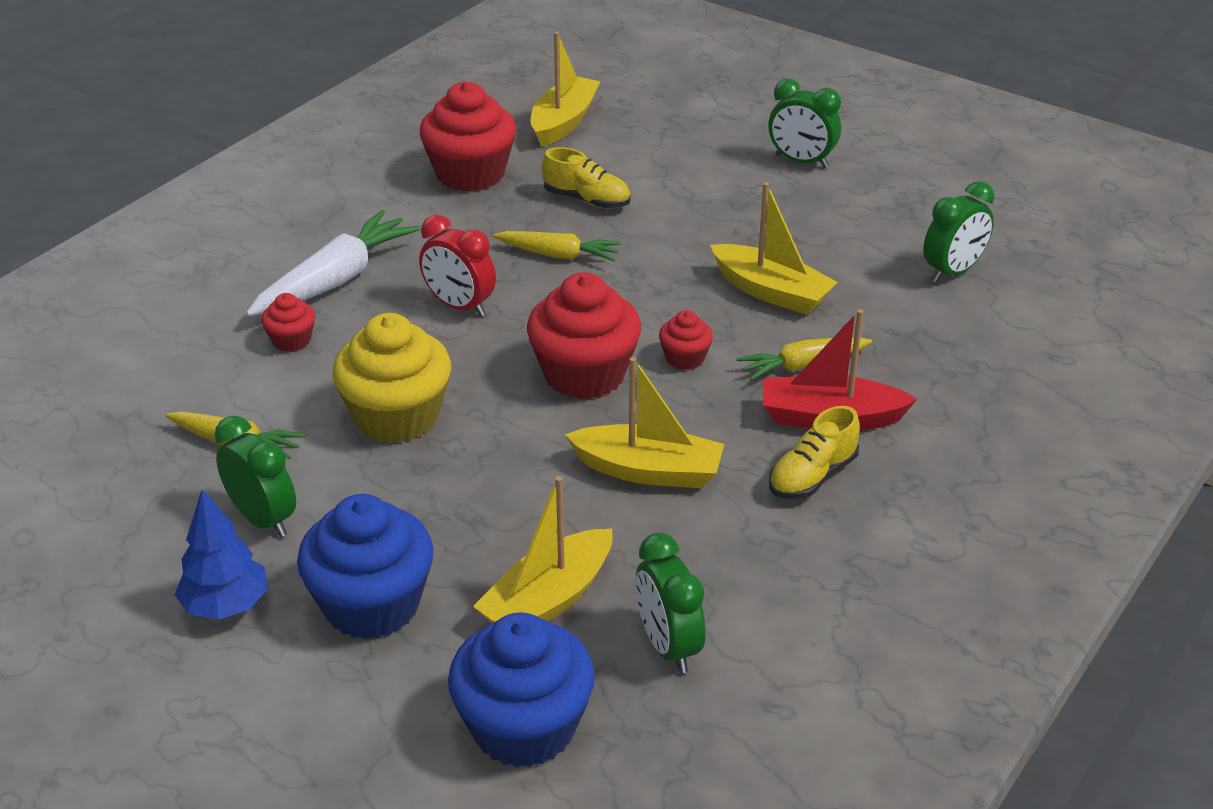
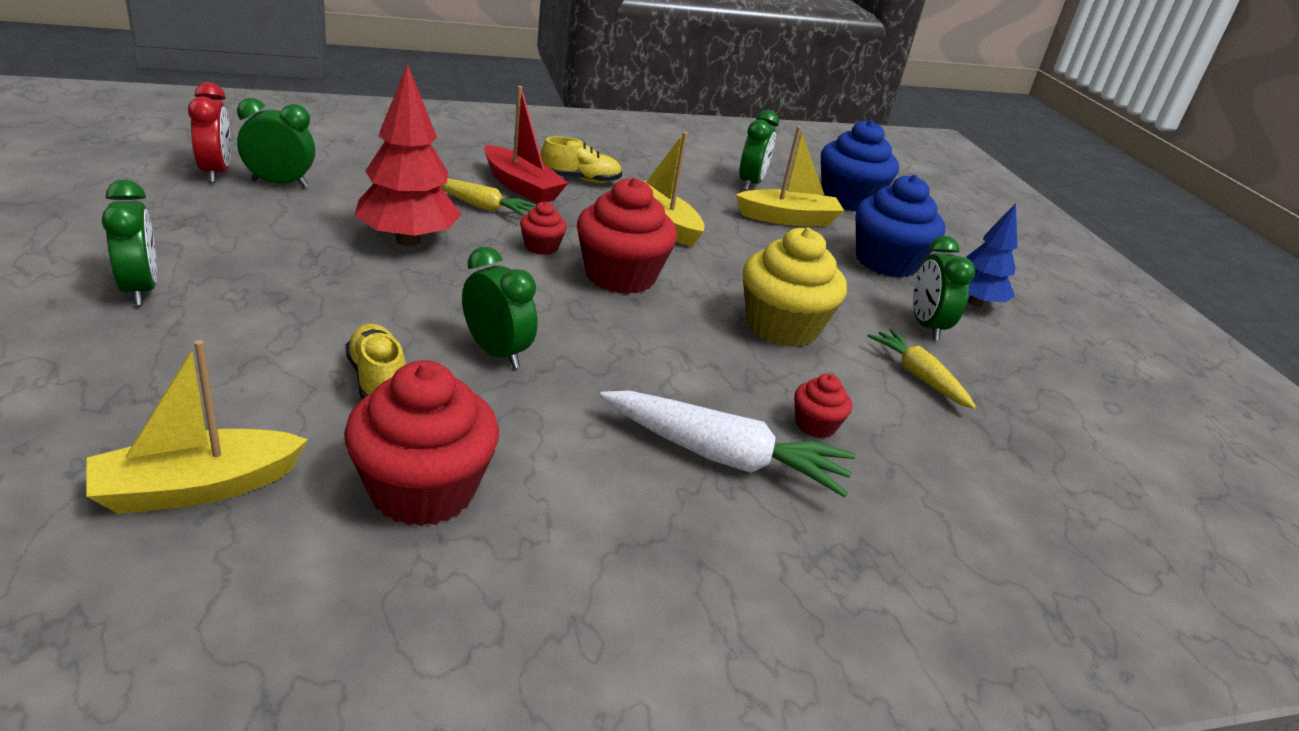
camera: 145 degrees left, 5 degrees down
(335, 280) = (722, 456): white carrot -> white carrot turned 150 degrees counterclockwise
(459, 306) = (640, 365): red clock -> red clock (216, 172)
(558, 255) = (496, 352): yellow carrot -> green clock
(771, 292) = (408, 240): yellow boat -> red tree

